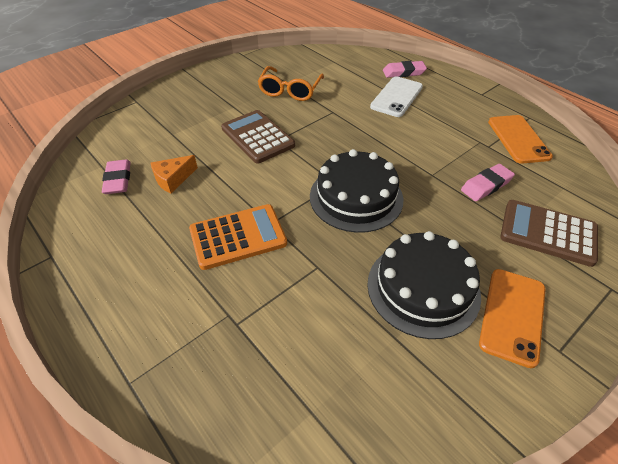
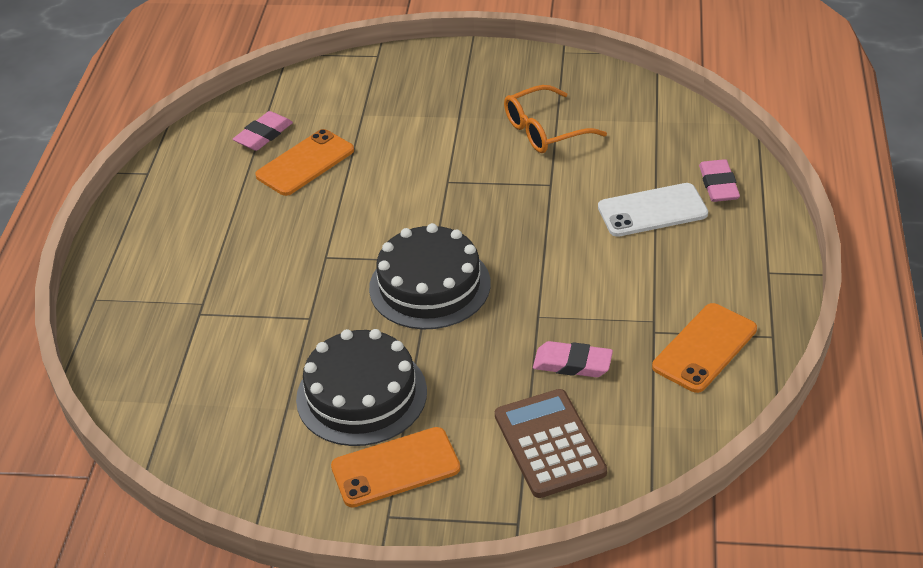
camera: 50 degrees right, 5 degrees down
(173, 179) = (305, 163): orange cheese -> orange phone
(238, 237) = (286, 250): orange calculator -> none
(257, 137) = (433, 166): brown calculator -> none
(403, 72) = (718, 185): pink eraser -> pink eraser turned 45 degrees clockwise

